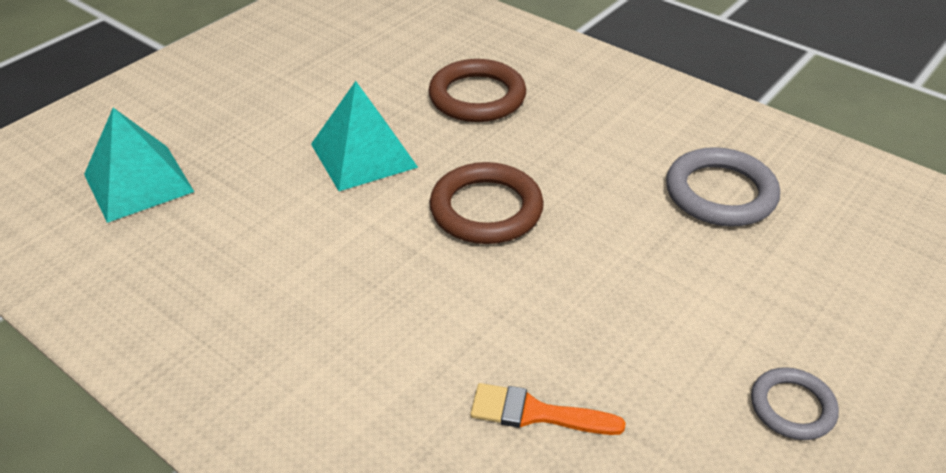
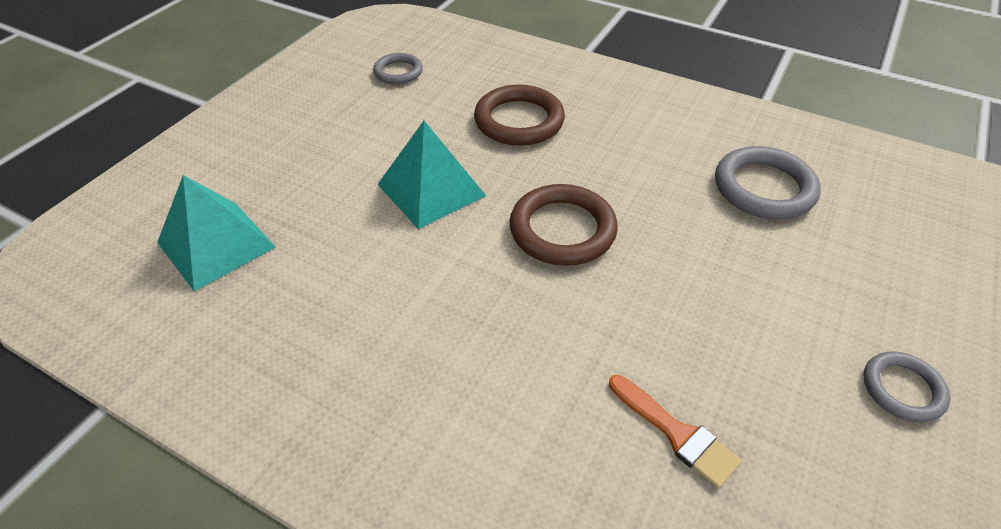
camera: 10 degrees left, 5 degrees up
(366, 35) = (398, 72): none -> grey ring
(535, 413) = (676, 433): orange brush -> orange brush turned 135 degrees counterclockwise

